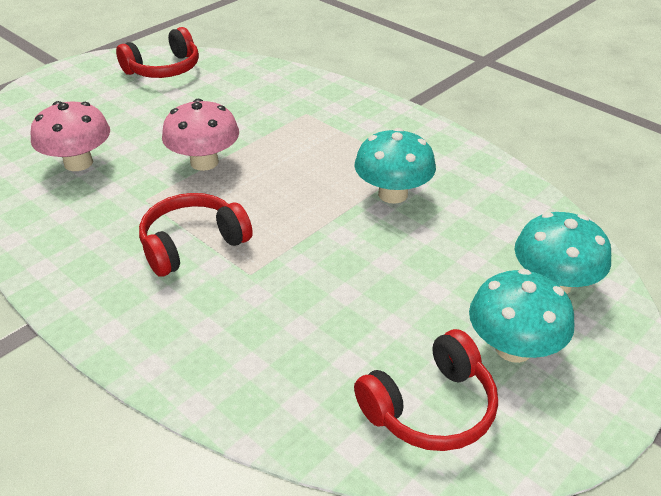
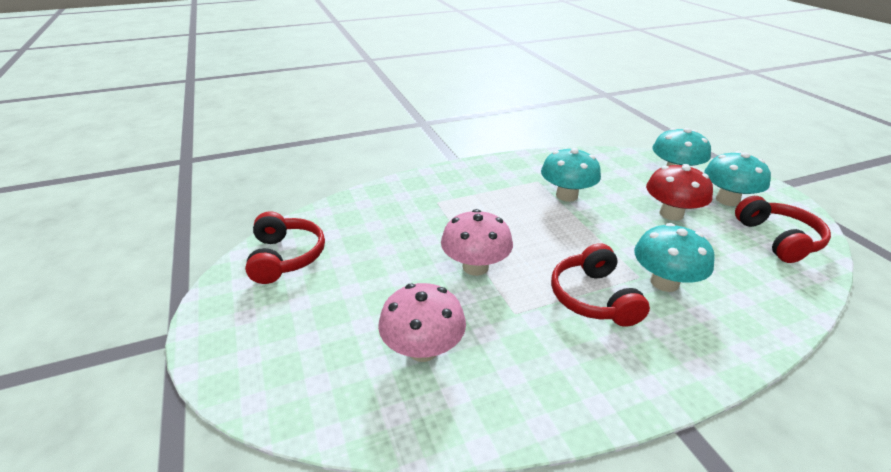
camera: 65 degrees left, 5 degrees down
(249, 294) = (664, 282): none -> turquoise mushroom
(419, 289) = (671, 214): none -> red mushroom

